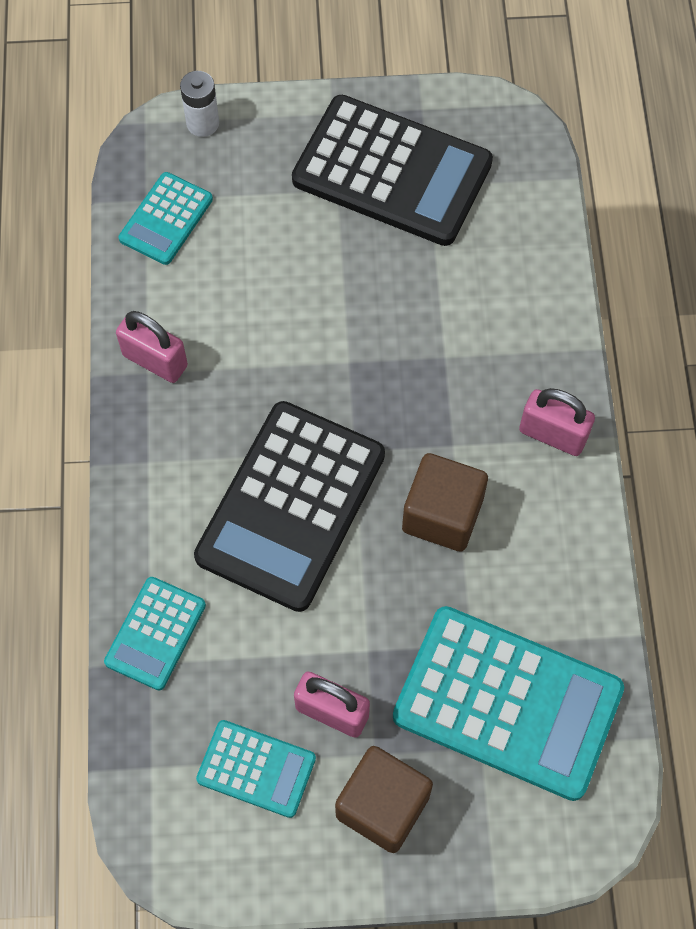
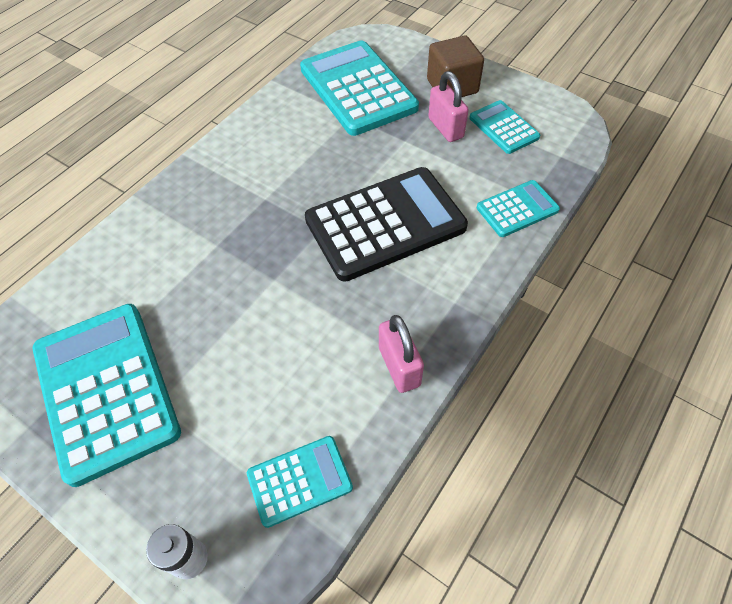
camera: 140 degrees left, 10 degrees down
(392, 172) = (106, 390): black calculator -> turquoise calculator
(442, 514) = (307, 171): brown cube -> none
(553, 434) = (209, 172): pink padlock -> none

